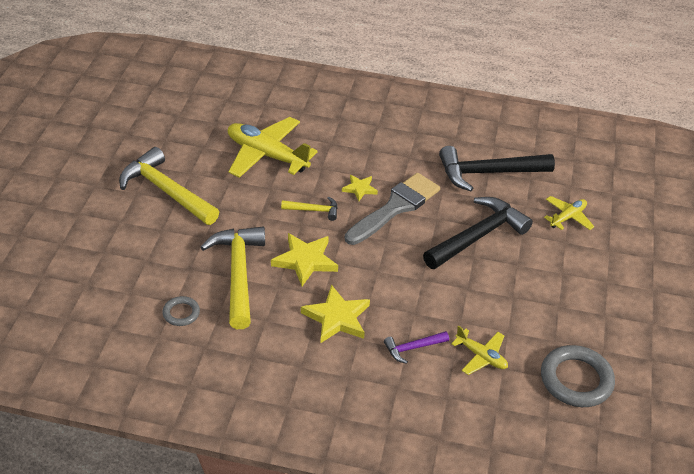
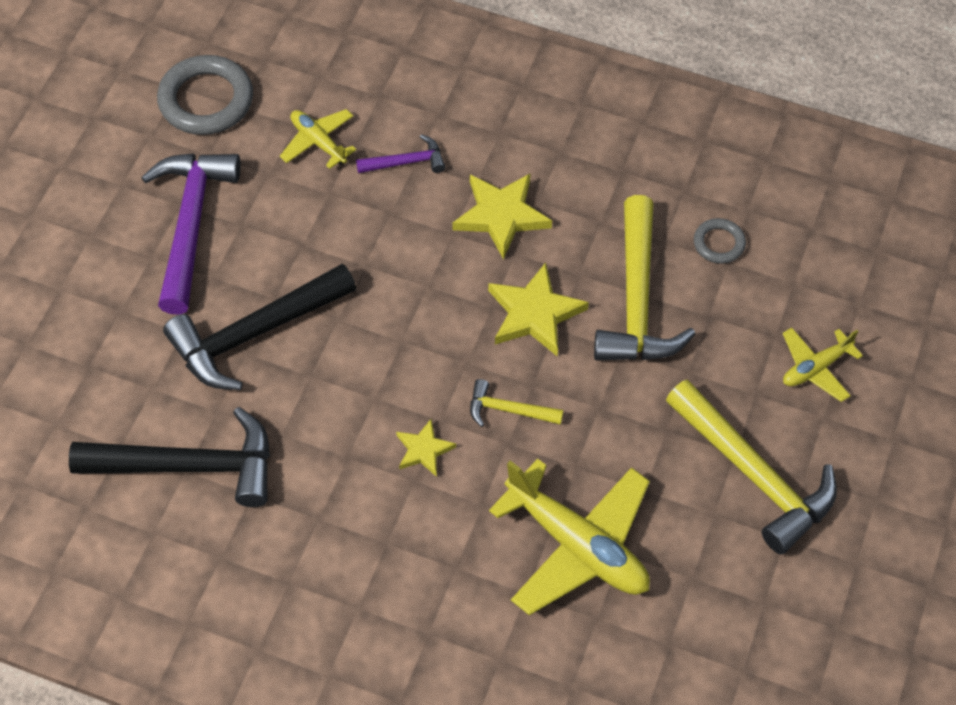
camera: 170 degrees left, 15 degrees up
(395, 207) = (372, 403): grey brush -> none
(546, 293) = (190, 225): none -> purple hammer
(567, 217) = (94, 357): yellow plane -> yellow plane (815, 368)

